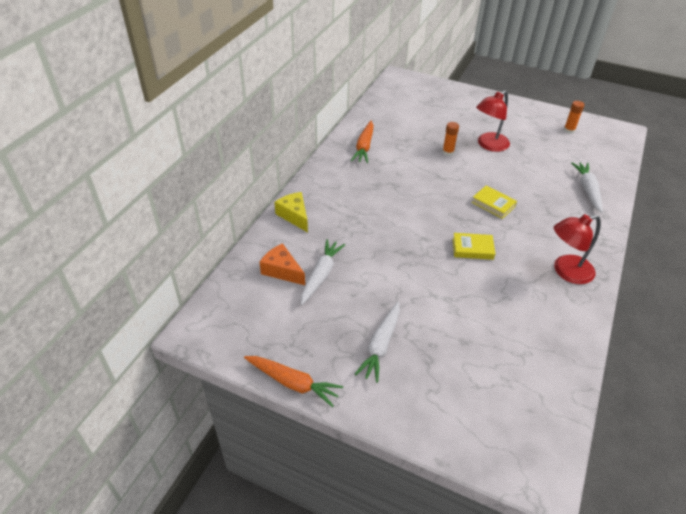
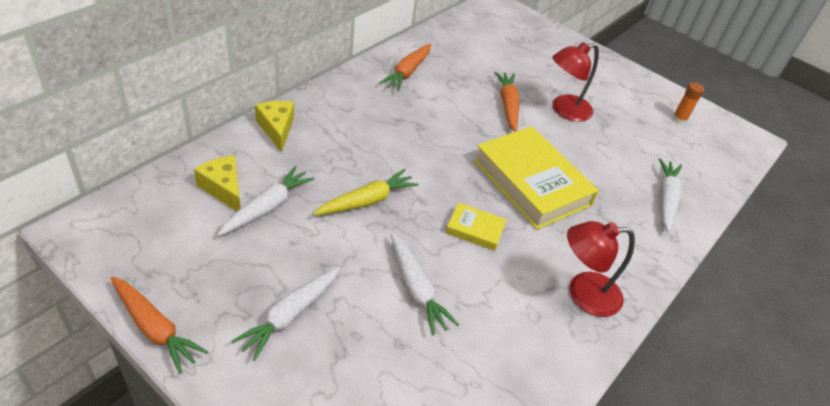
camera: 10 degrees right, 0 degrees up
(282, 271) = (223, 189): orange cheese -> yellow cheese
(388, 250) = (367, 201): none -> yellow carrot
(448, 152) = (508, 105): orange glue stick -> orange carrot
(456, 301) = (417, 289): none -> white carrot
(493, 204) = (531, 183): yellow book -> yellow book, size x2.19

